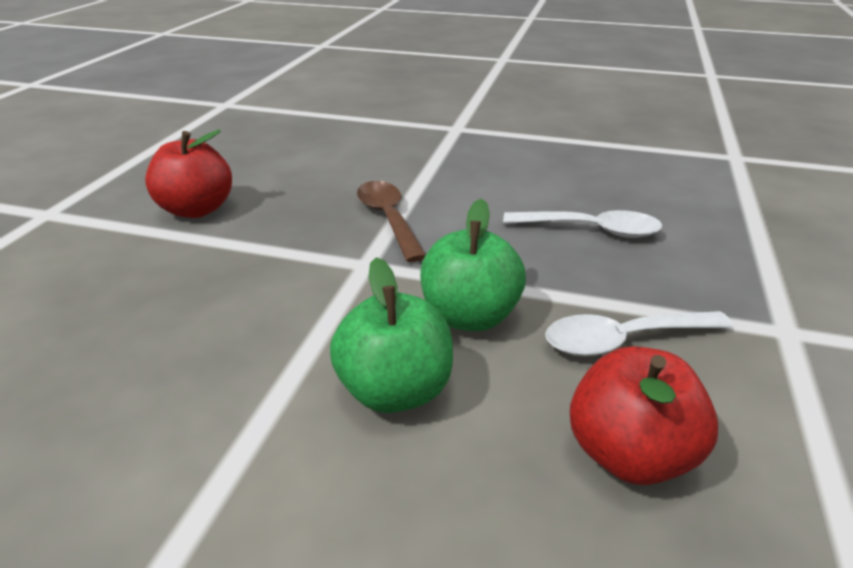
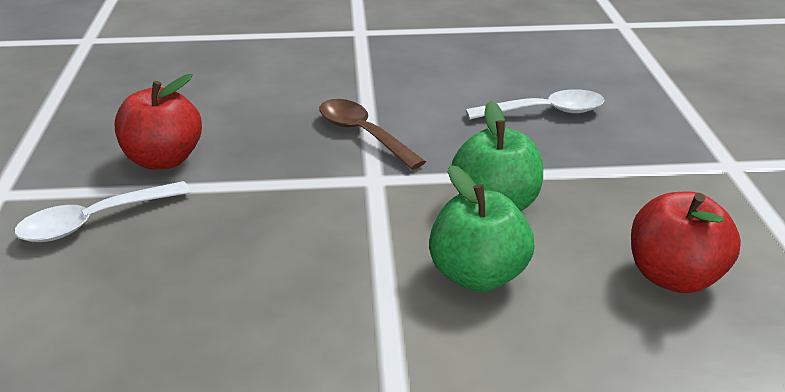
camera: 20 degrees left, 0 degrees up
(623, 340) = (623, 197): white spoon -> white spoon (94, 221)

